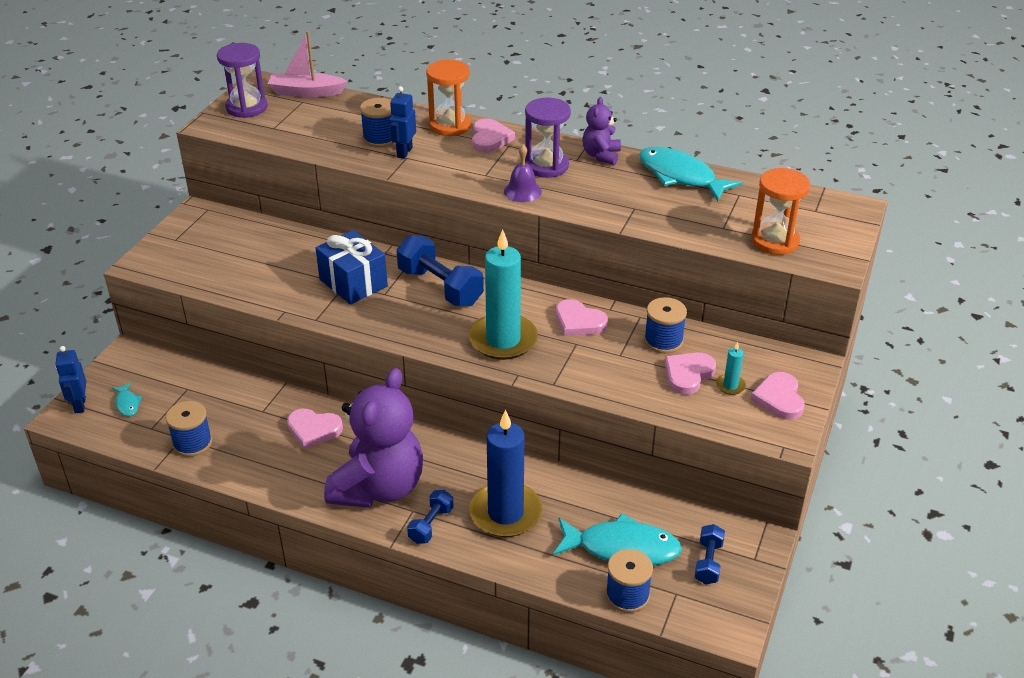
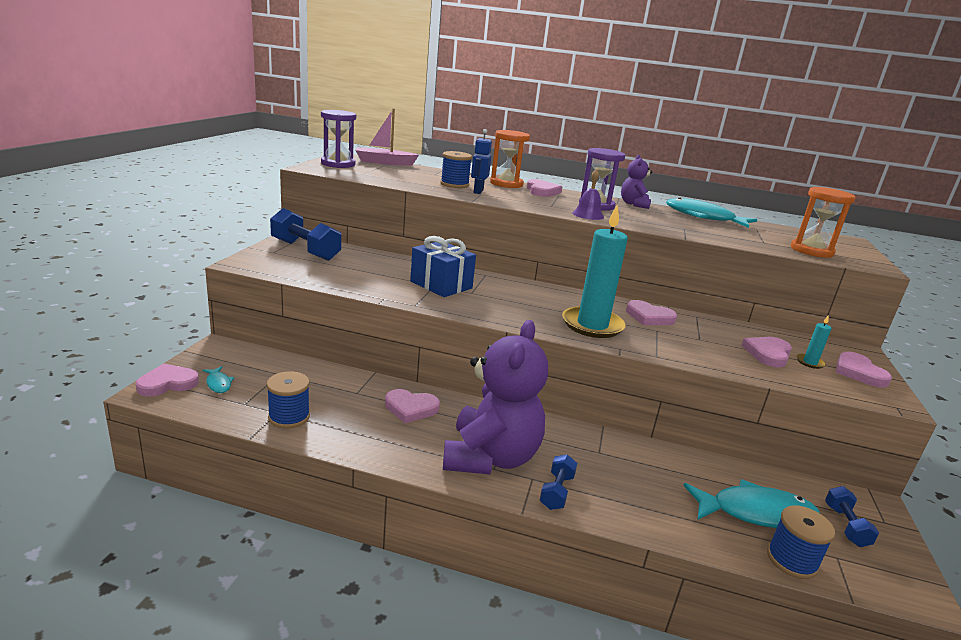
camera: 10 degrees left, 15 degrees down
(79, 405) = (167, 383): blue robot -> pink heart
(440, 287) = (518, 291): blue dumbbell -> blue dumbbell (305, 250)
(505, 513) = (626, 481): blue candle -> none
(663, 341) = (728, 331): blue spool -> none

